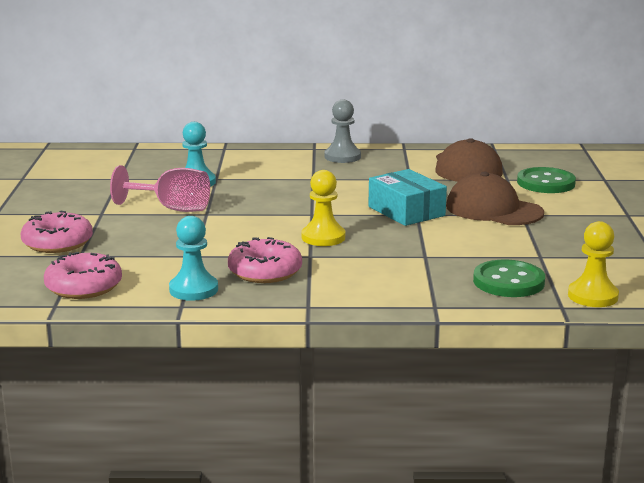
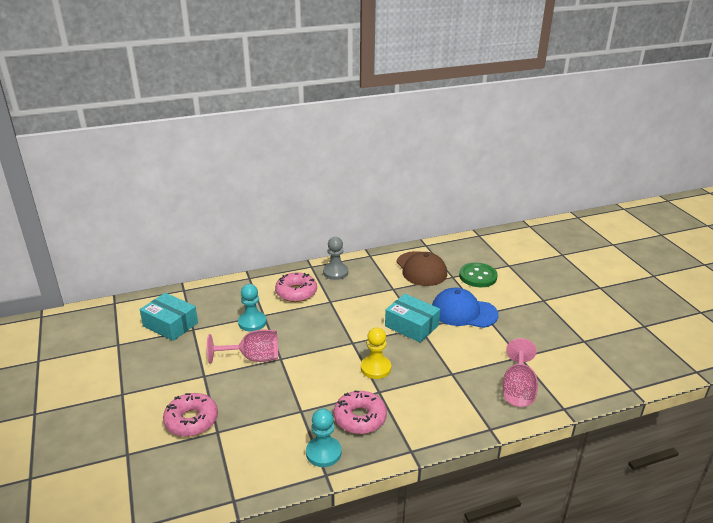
camera: 20 degrees left, 10 degrees up
(84, 286) = (242, 470): pink donut -> pink donut (296, 292)
(95, 171) = (170, 324): none -> turquoise box
(493, 209) = (463, 312): brown cap -> blue cap
(508, 282) = (518, 389): green button -> pink goblet
(592, 296) = (574, 392): yellow pawn -> none

